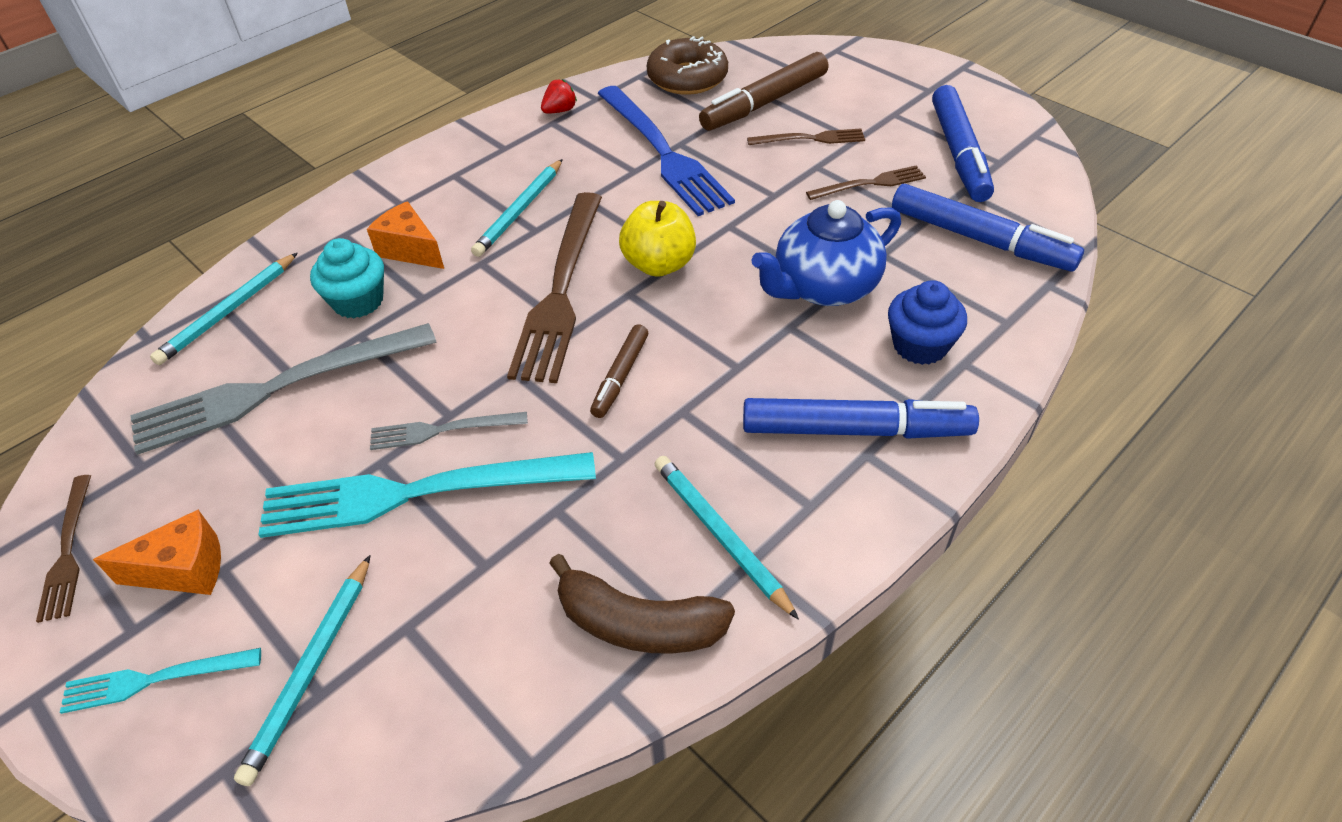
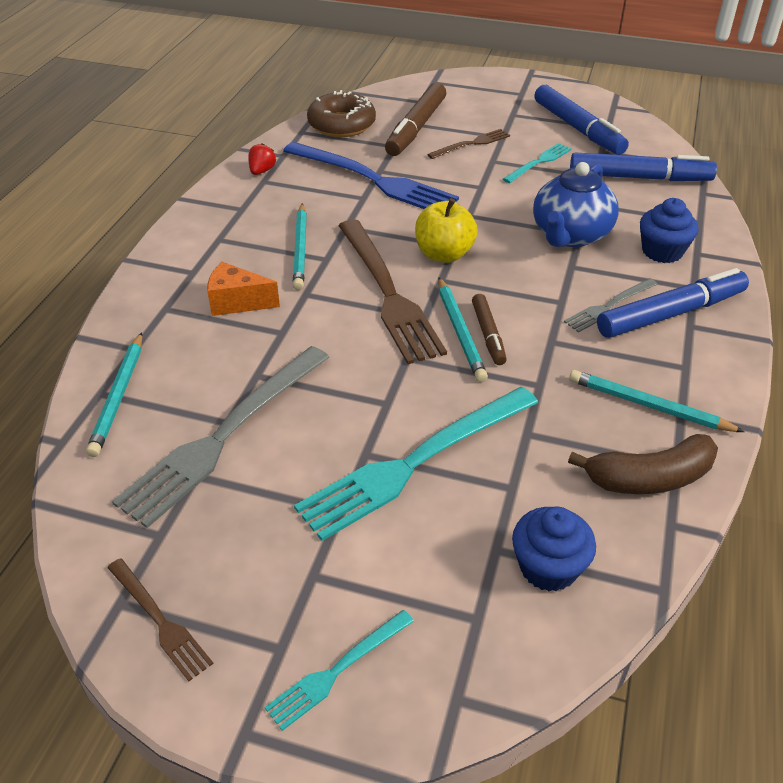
camera: 30 degrees left, 5 degrees down
(184, 570) = (281, 589): orange cheese -> none
(311, 670) = (455, 606): turquoise pencil -> turquoise pencil (460, 332)
(358, 301) = (230, 351): turquoise cupcake -> none
(437, 674) = (548, 567): none -> blue cupcake
(443, 430) = (393, 414): grey fork -> grey fork (609, 306)
(869, 184) = (539, 162): brown fork -> turquoise fork

